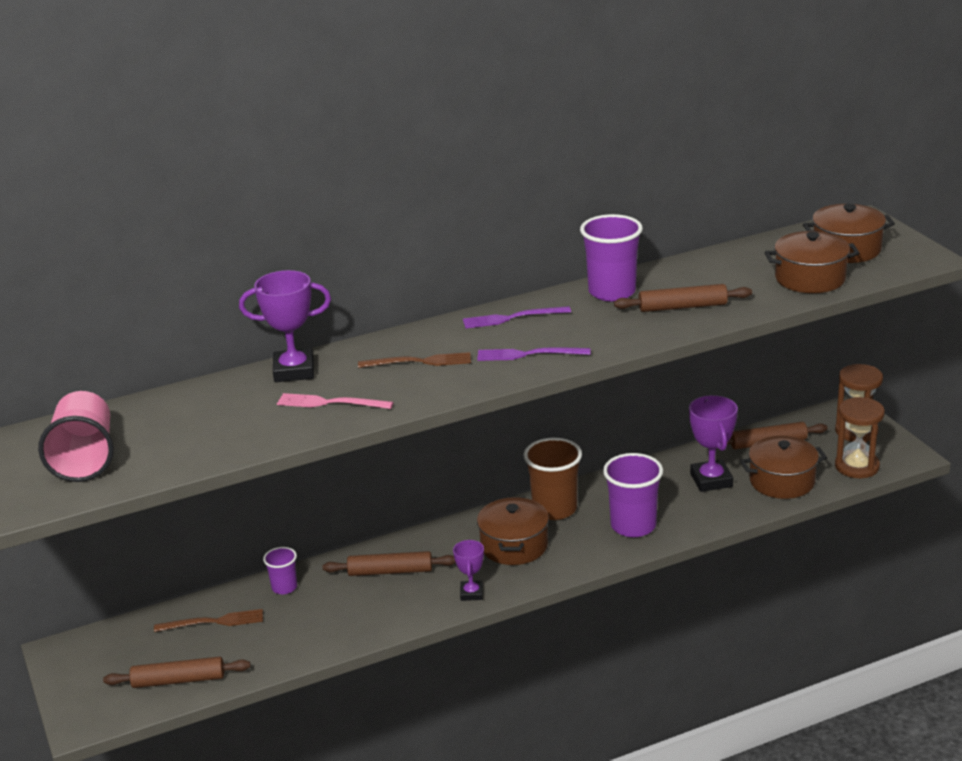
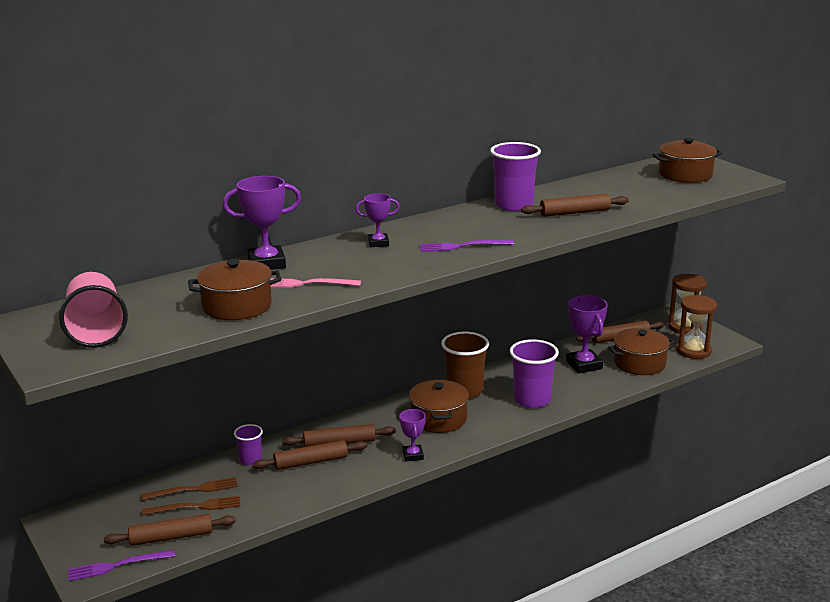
camera: 10 degrees left, 5 degrees down
(352, 594) = (311, 462): none -> brown rolling pin
(419, 362) = (373, 254): brown fork -> brown fork (195, 507)
(431, 345) = (378, 243): none -> purple trophy
(512, 318) = (439, 223): purple fork -> purple fork (117, 565)
(810, 278) = (666, 193): brown pot -> brown pot (237, 306)

